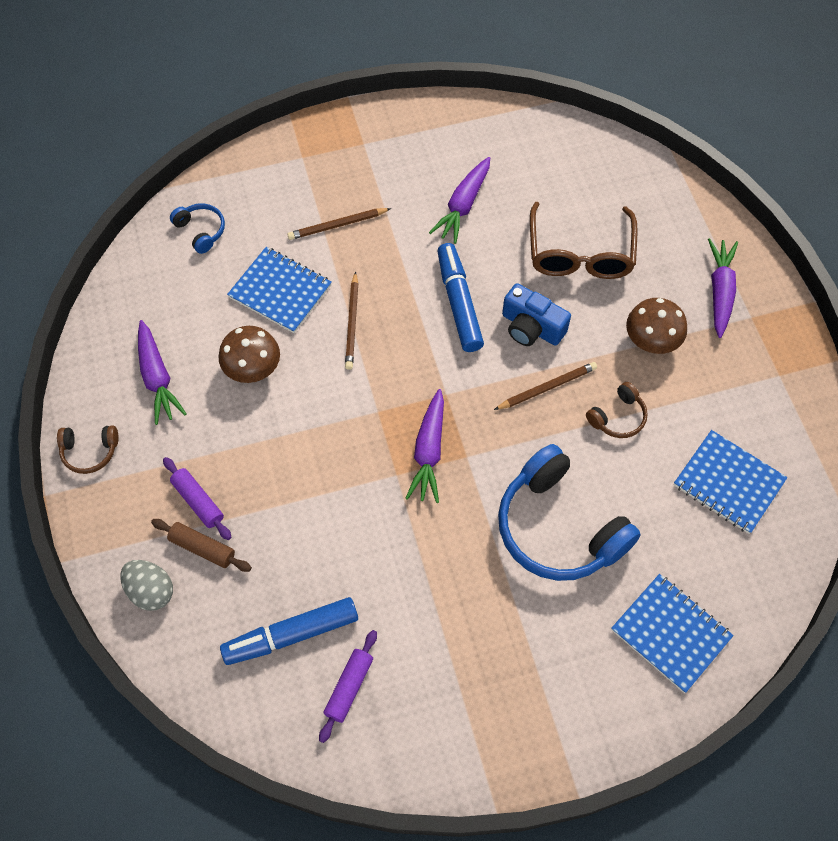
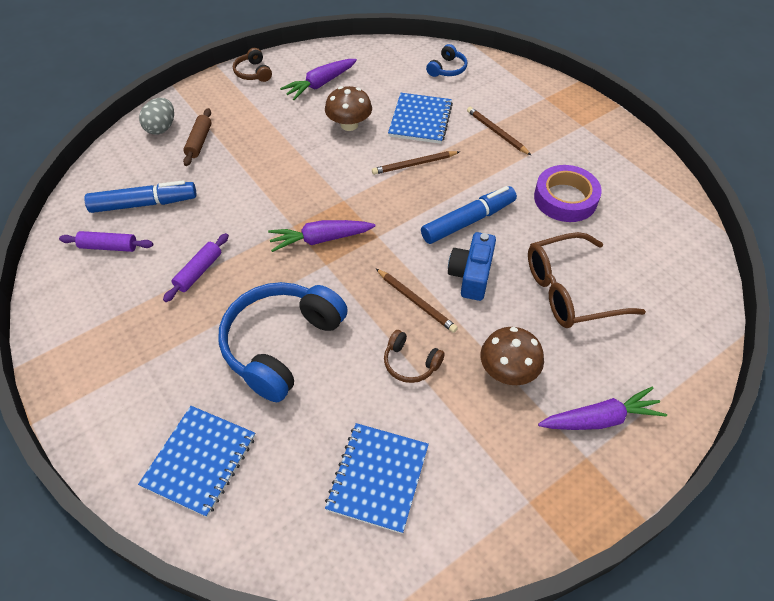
camera: 70 degrees right, 10 degrees down
(198, 501) = (234, 130): purple rolling pin -> purple rolling pin (199, 272)
(291, 635) = (144, 204): blue marker -> blue marker turned 120 degrees clockwise
(463, 206) = (565, 198): purple carrot -> purple tape

